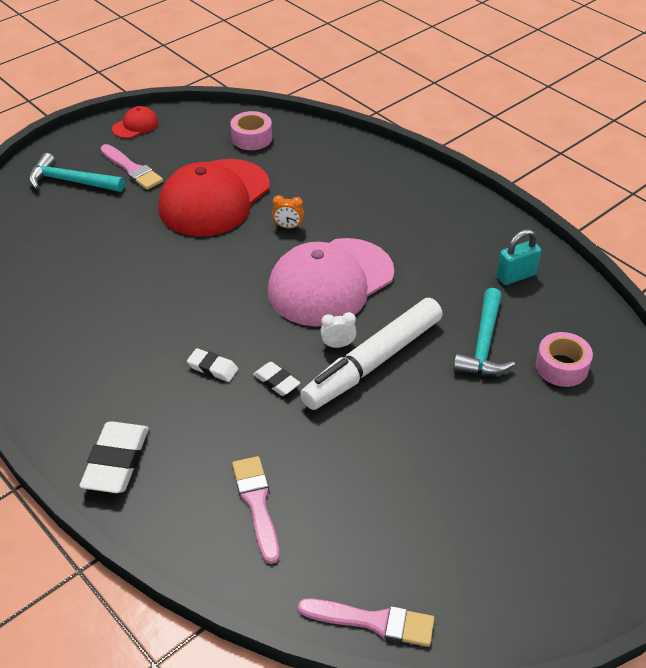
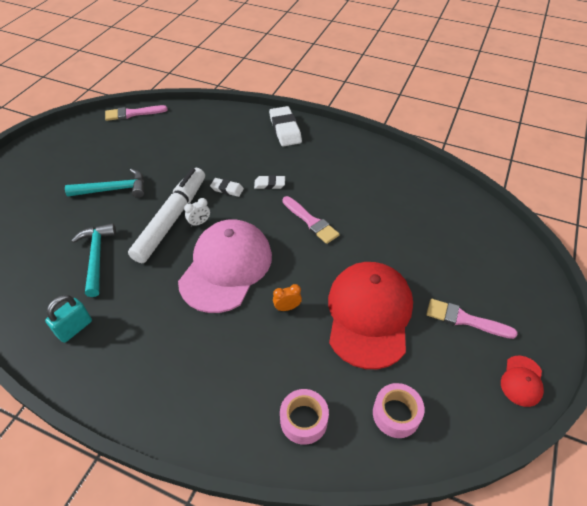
camera: 155 degrees right, 5 degrees up
(70, 181) = (498, 285): turquoise hammer -> turquoise hammer (113, 189)
(257, 503) = (205, 134): pink brush -> pink brush (311, 221)
(561, 367) = (38, 259): pink tape -> pink tape (303, 420)

